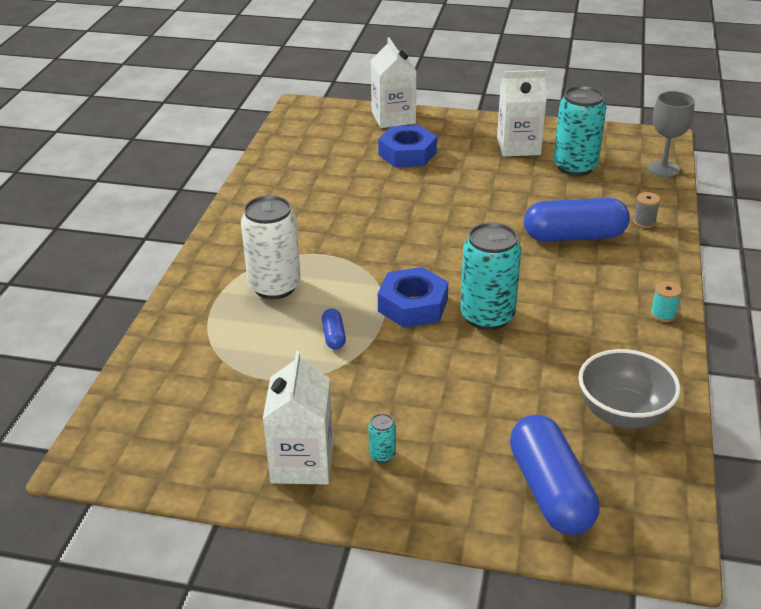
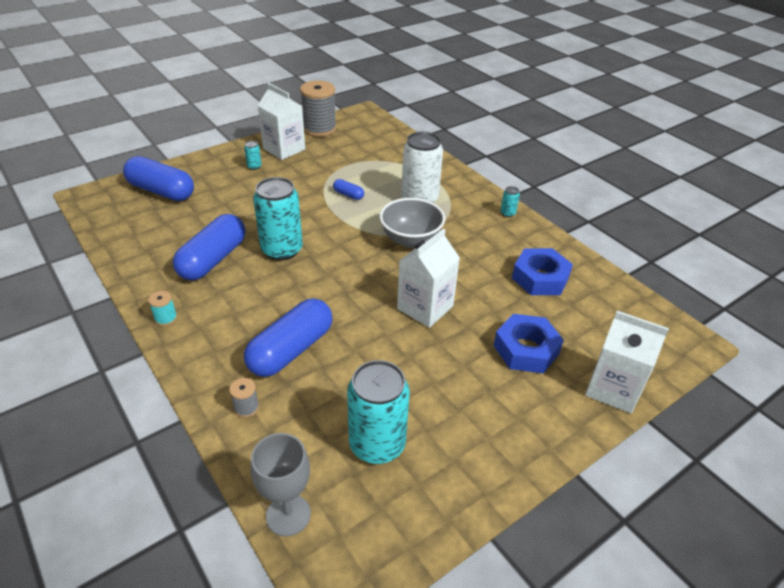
camera: 130 degrees right, 5 degrees up
(198, 471) = (319, 129): none -> grey spool
(229, 227) = (507, 213): none -> turquoise can
(413, 305) = (332, 232): blue nut -> blue nut (540, 278)
(518, 146) = (460, 435): white carton -> white carton (425, 307)
(568, 347) = (213, 259): none -> blue capsule
(623, 414) = (149, 240): grey bowl -> grey bowl (410, 240)

